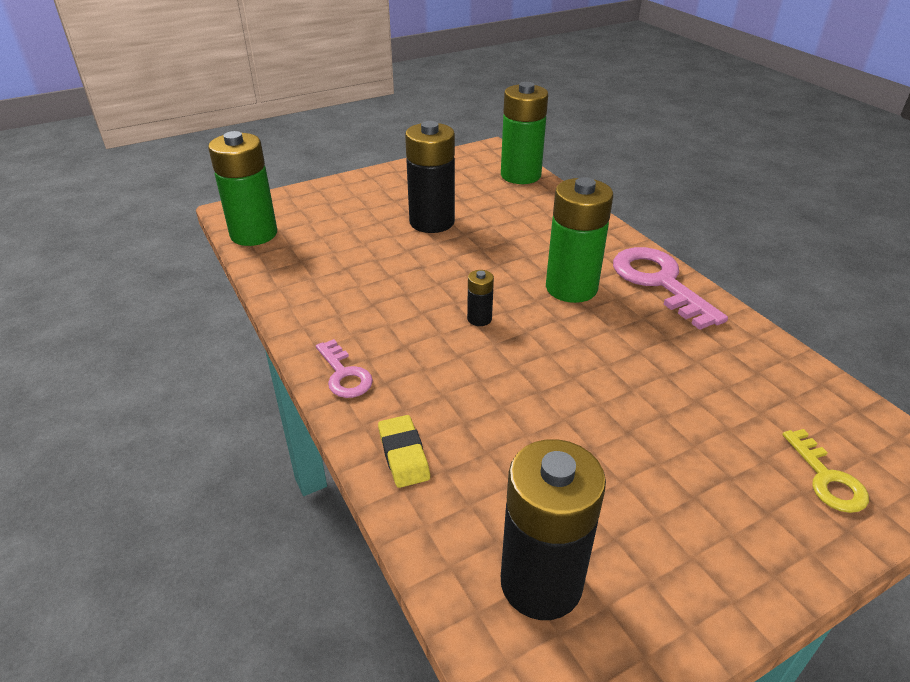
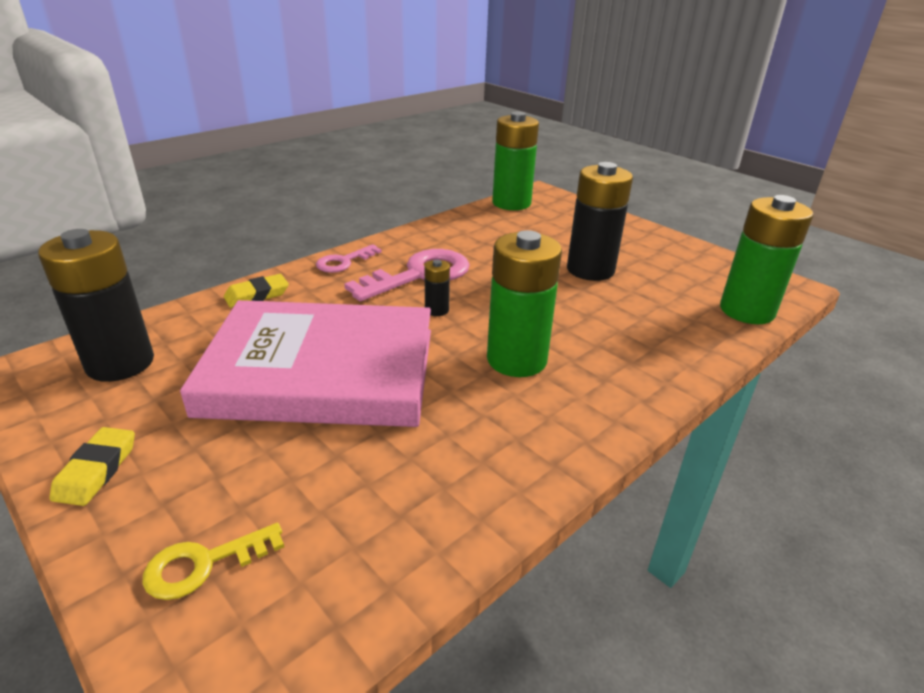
camera: 75 degrees right, 5 degrees down
(576, 404) = (321, 371): none -> pink book
(659, 282) = (567, 427): pink key -> pink key (420, 275)
(733, 571) = (96, 470): none -> yellow eraser

